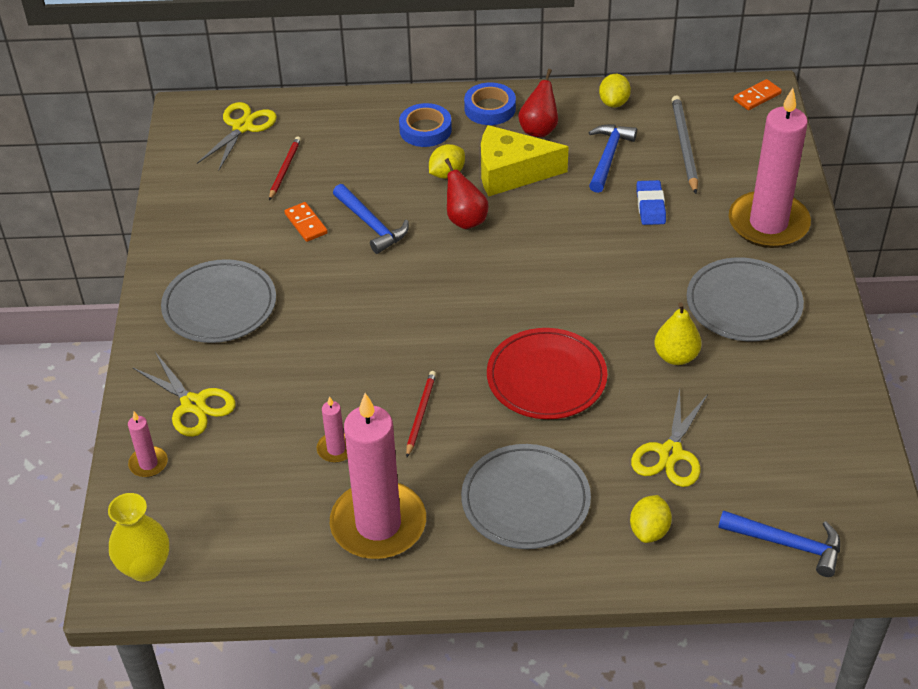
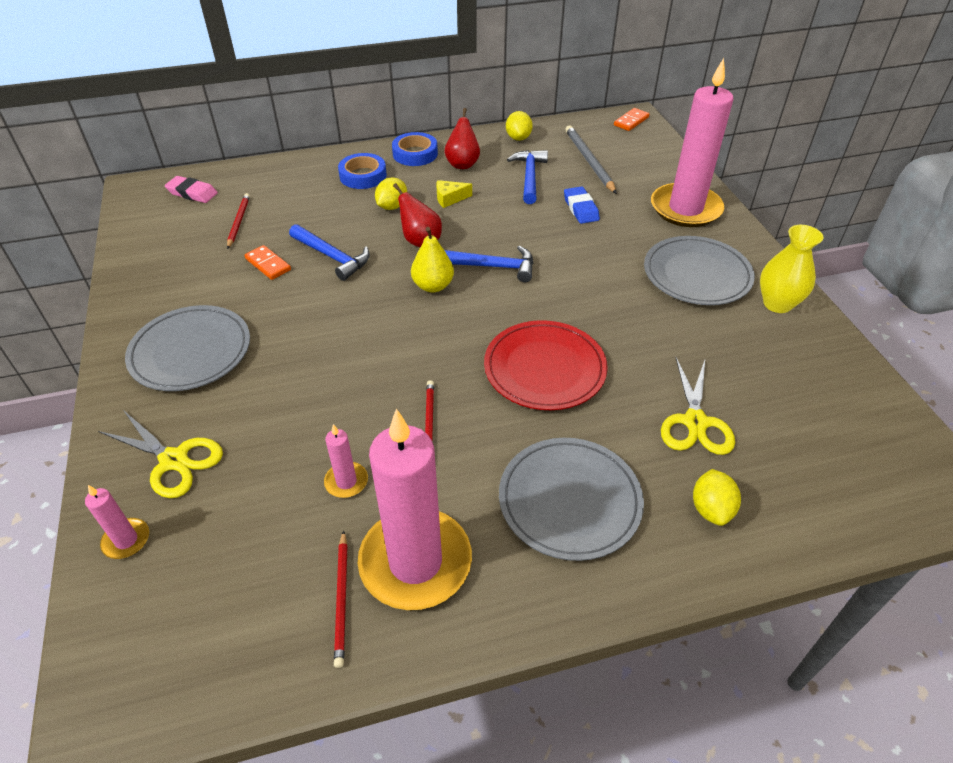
camera: 15 degrees left, 0 degrees up
(145, 567) = (133, 682): yellow vase -> yellow vase (777, 304)
(243, 127) = (192, 193): yellow scissors -> pink eraser
(312, 541) = (342, 599): none -> red pencil
(511, 172) = (450, 198): yellow cheese -> yellow cheese, size x0.46
(676, 356) = (658, 329): yellow pear -> yellow pear (433, 286)
(787, 544) = (854, 496): blue hammer -> blue hammer (492, 266)

